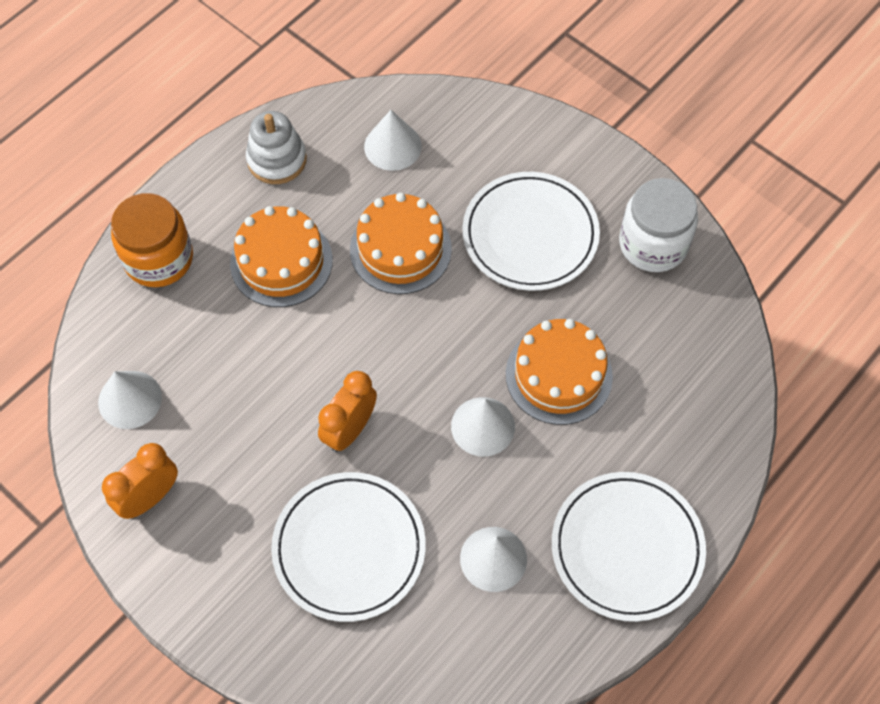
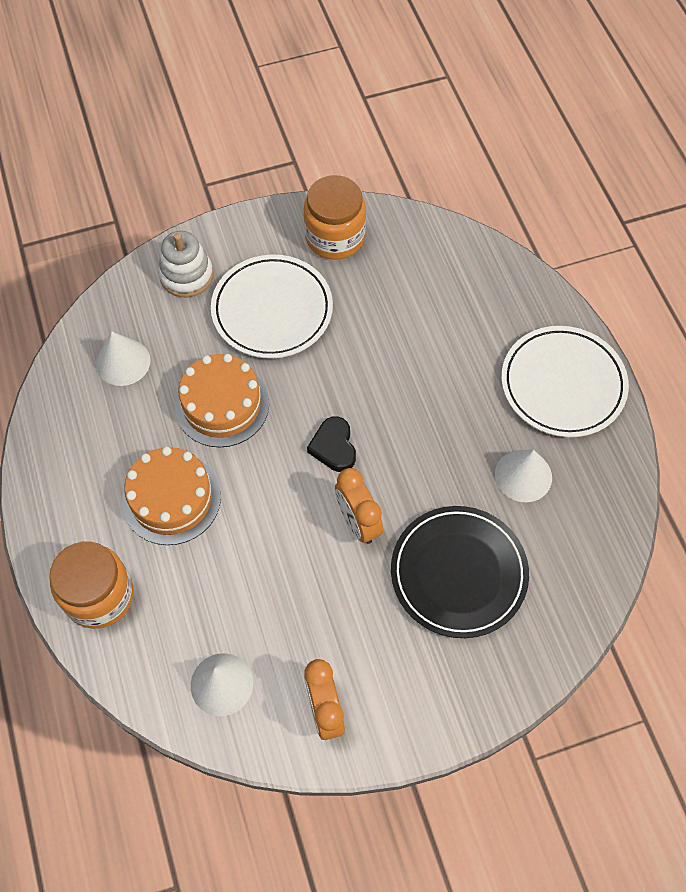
camera: 60 degrees left, 0 degrees up
(277, 160) = (70, 454): white stacking toy -> white stacking toy (186, 275)
(349, 548) = (458, 573): white plate -> black plate
(416, 367) = (334, 447): none -> black heart
(483, 426) = (412, 426): white cone -> none
(559, 375) = (402, 354): orange cake -> none
(653, 244) = (335, 237): white jar -> orange jar

